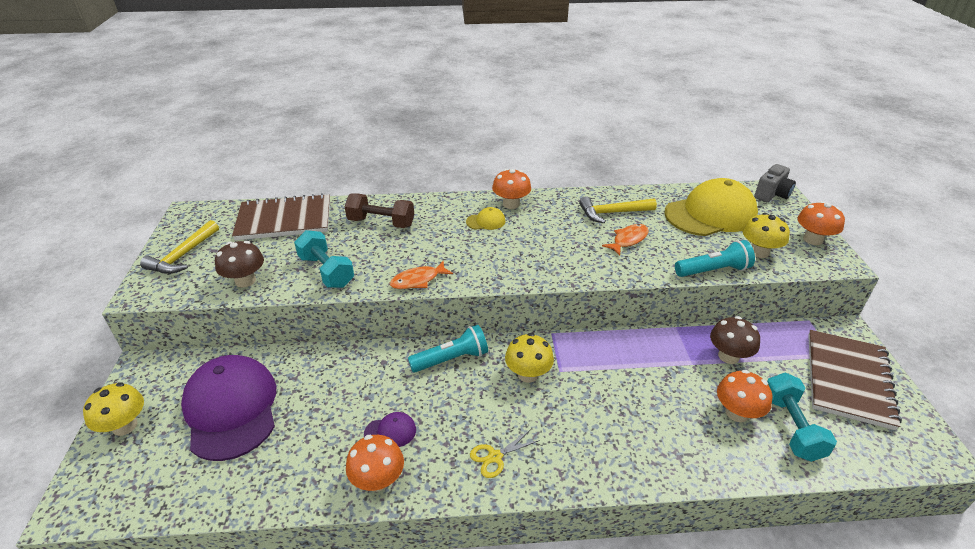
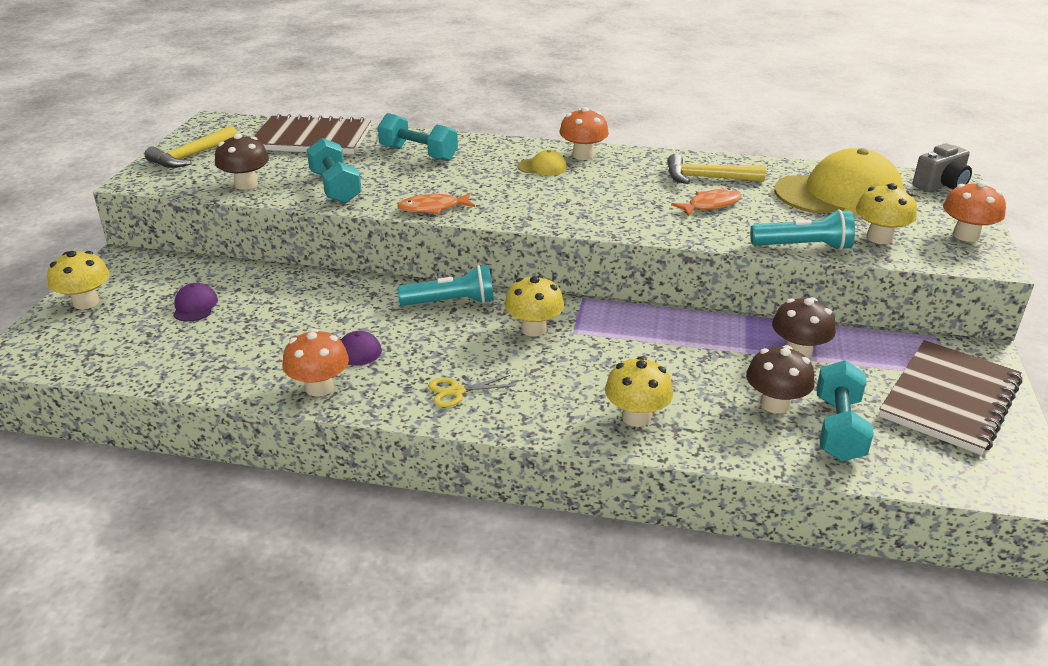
camera: 15 degrees right, 5 degrees down
(231, 409) = (195, 306): purple cap -> purple cap, size x0.41
(381, 223) = (418, 154): brown dumbbell -> turquoise dumbbell
(645, 451) = (636, 417): none -> yellow mushroom
(737, 413) = (775, 404): orange mushroom -> brown mushroom

